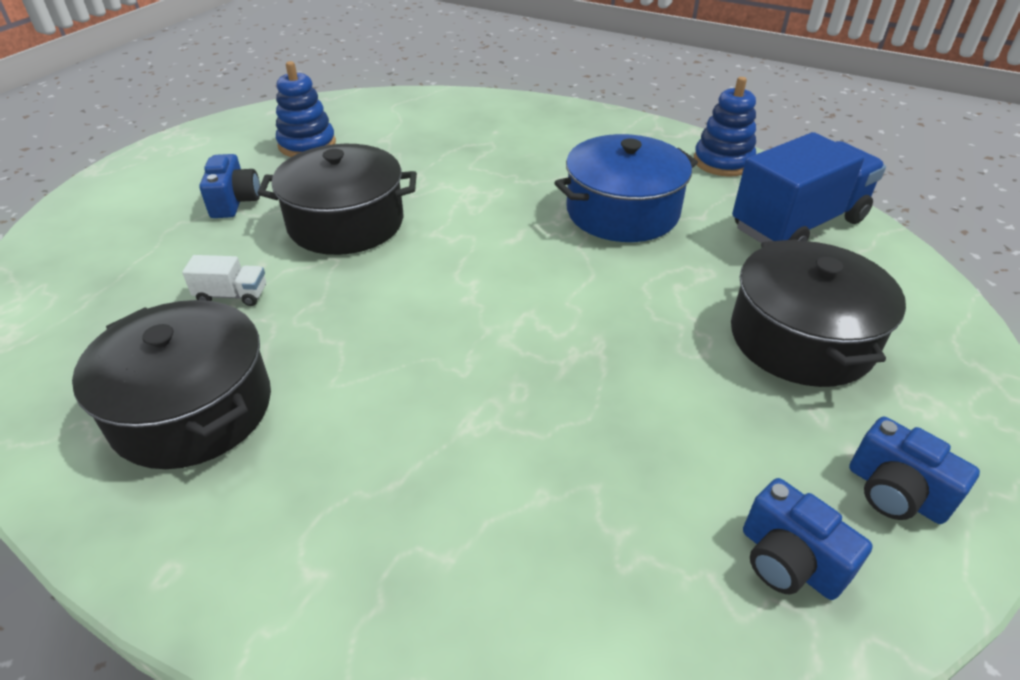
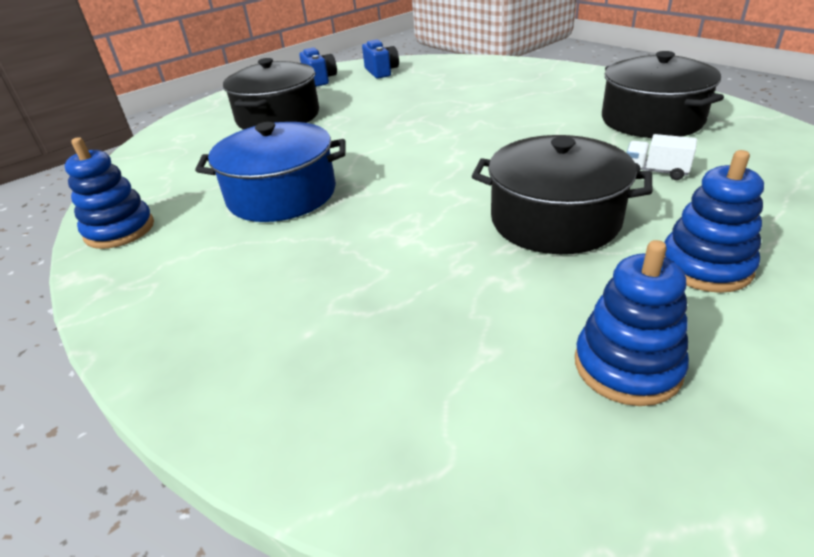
camera: 155 degrees left, 5 degrees down
(235, 202) = (705, 266): blue camera -> blue stacking toy
(798, 224) = (168, 168): blue truck -> none

